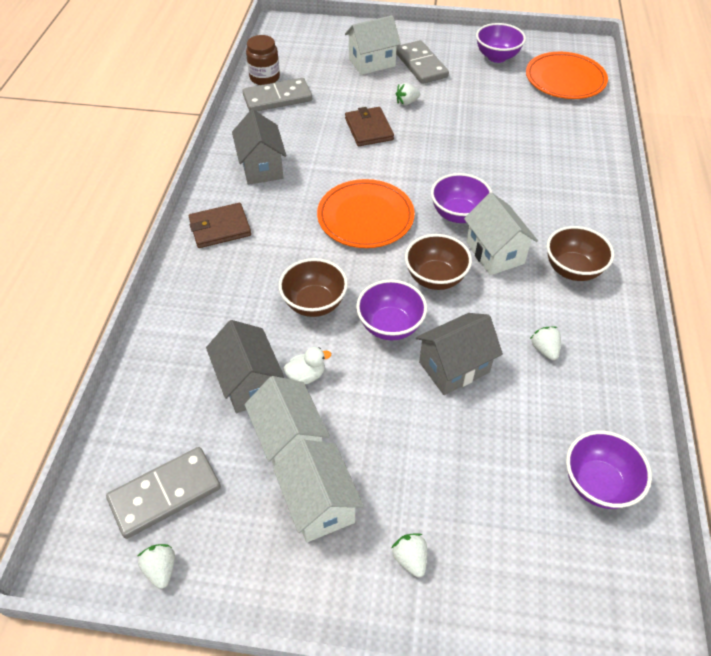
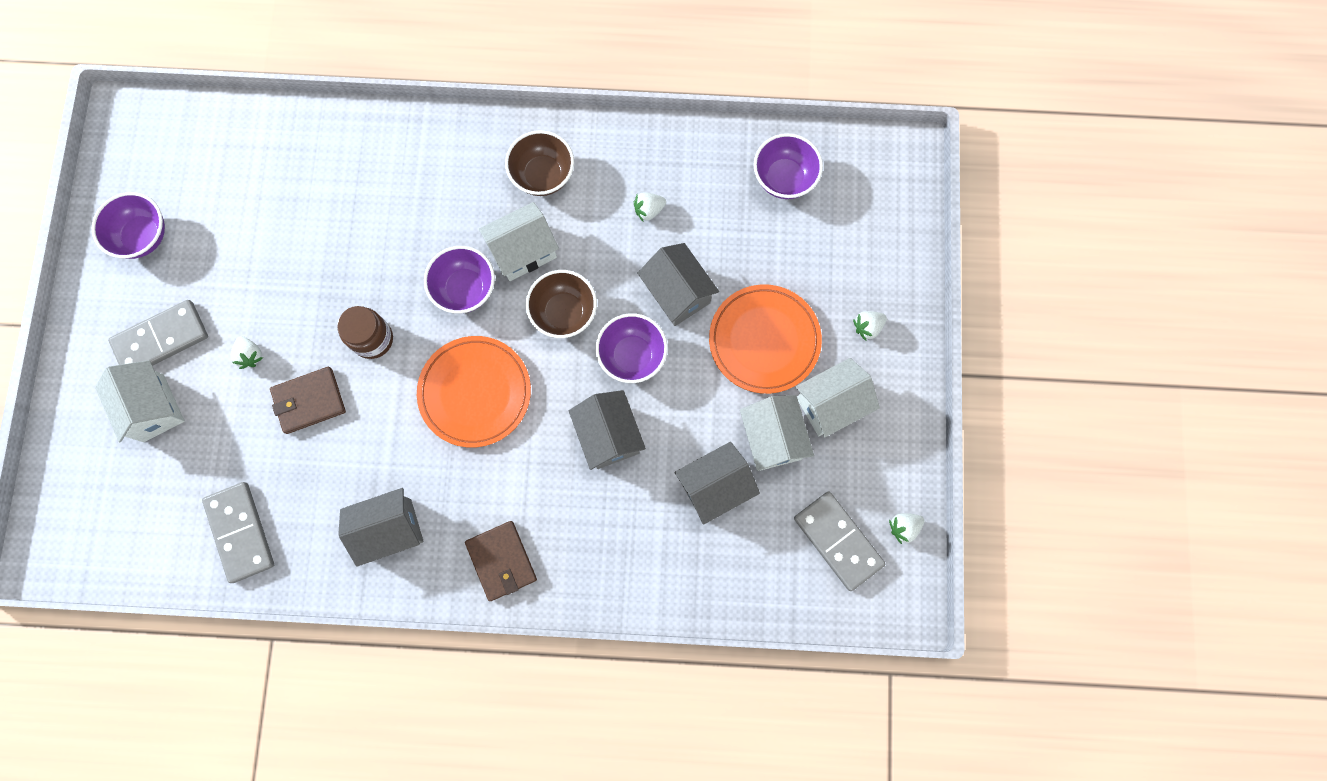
camera: 95 degrees left, 25 degrees up
(264, 77) = (190, 559): brown jar -> brown jar (373, 339)
(289, 440) = (772, 438): white house -> white house turned 75 degrees counterclockwise
(306, 375) = (700, 432): white duck -> none
(314, 303) = (609, 435): brown bowl -> grey house
(565, 79) = (199, 152): orange plate -> orange plate (764, 340)

